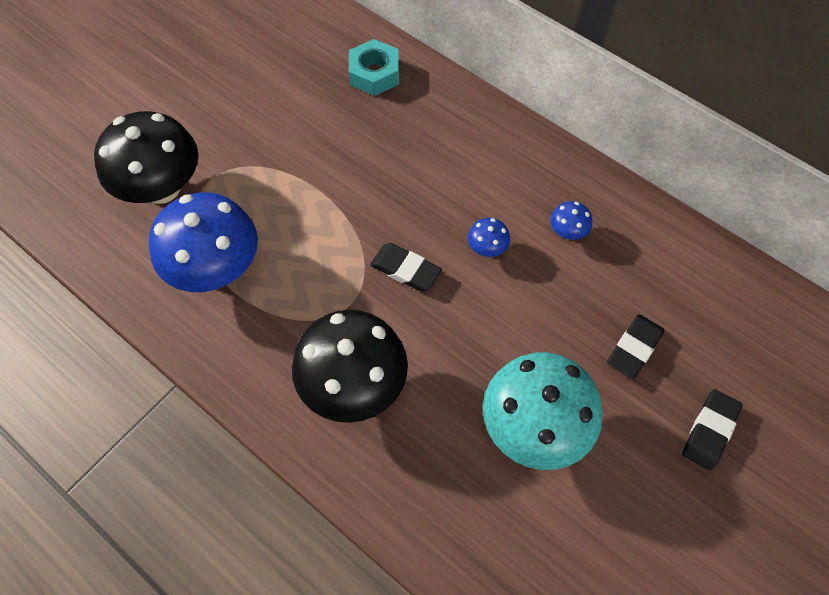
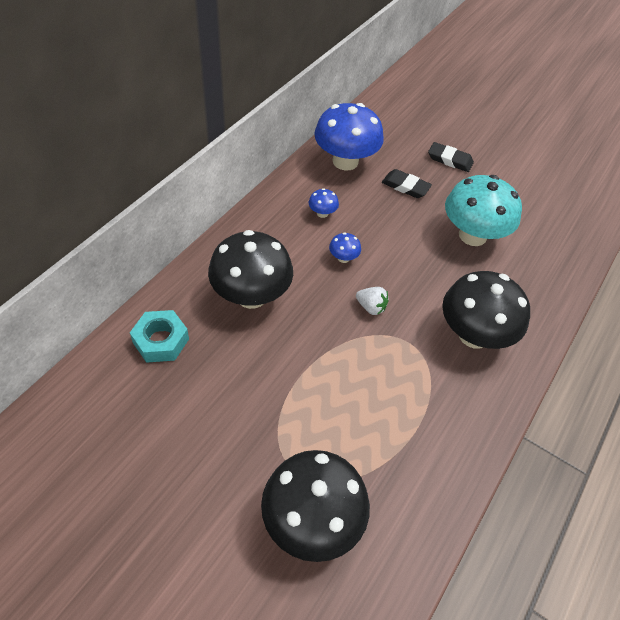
camera: 100 degrees left, 10 degrees down
(216, 268) = (396, 450): blue mushroom -> blue mushroom (345, 161)
(405, 269) = (371, 307): black eraser -> white strawberry
(429, 149) = (251, 296): none -> black mushroom

